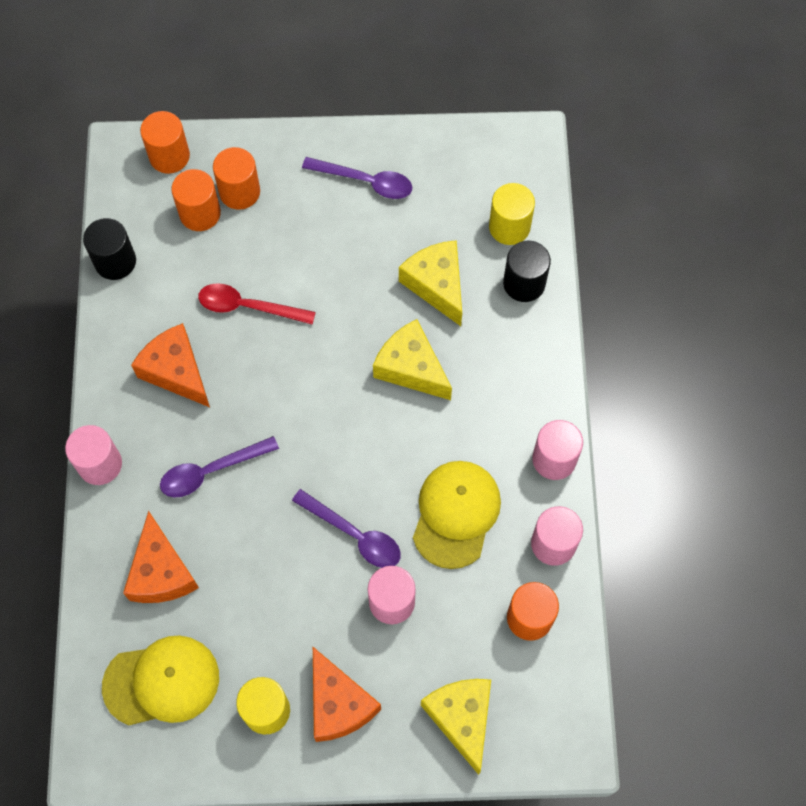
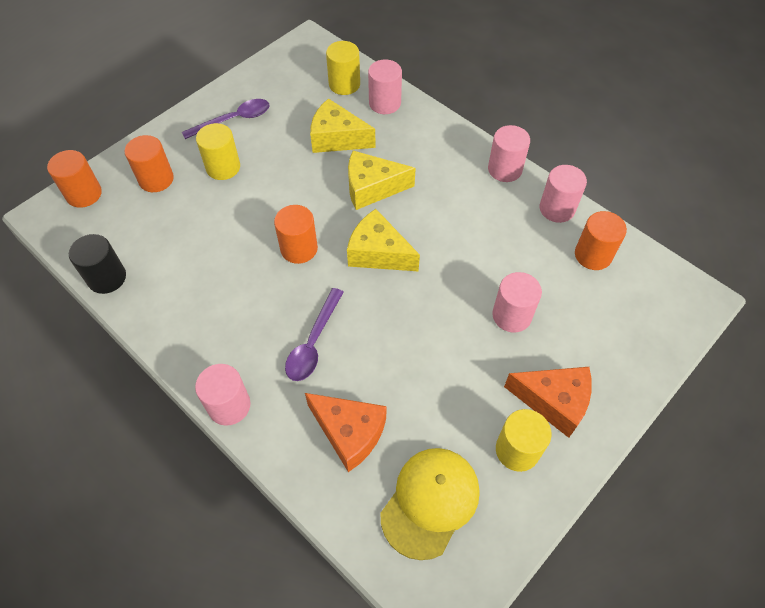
camera: 45 degrees left, 10 degrees down
(176, 371) = (223, 306): orange cheese -> none
(200, 213) = (141, 209): orange cylinder -> orange cylinder (299, 248)
(248, 307) = (232, 233): red spoon -> none
(306, 228) = (223, 167): none -> yellow cylinder
(354, 534) = (446, 299): purple spoon -> none
(456, 514) = (488, 239): yellow cap -> none
(461, 718) = (628, 340): yellow cheese -> yellow cheese (378, 253)
(524, 283) = (384, 103): black cylinder -> pink cylinder

